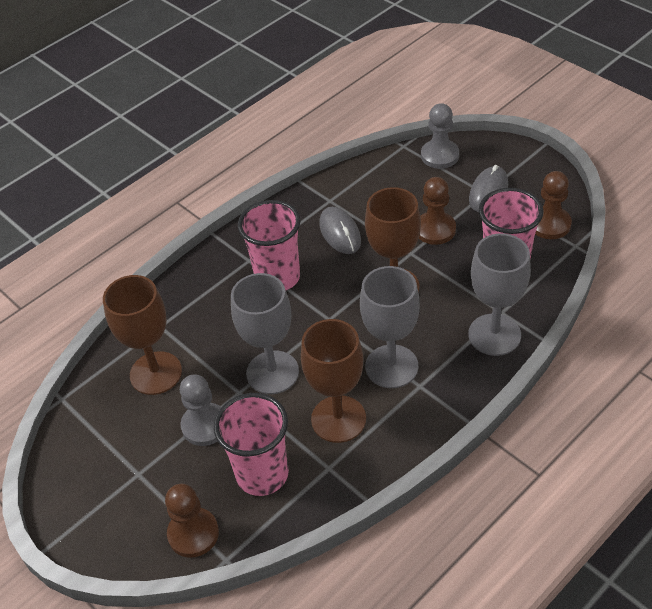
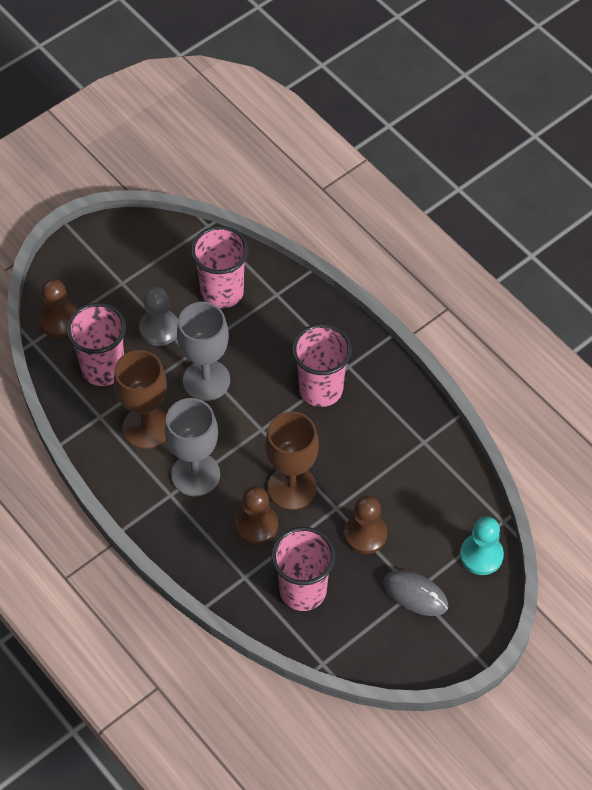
camera: 90 degrees right, 10 degrees up
(156, 373) = (222, 292): brown goblet -> pink cup
(340, 233) = (374, 447): grey mouse -> none
(440, 155) = (481, 555): grey pawn -> turquoise pawn
(494, 335) = (217, 565): grey goblet -> none
(549, 224) = (357, 645): brown pawn -> brown pawn (256, 525)

